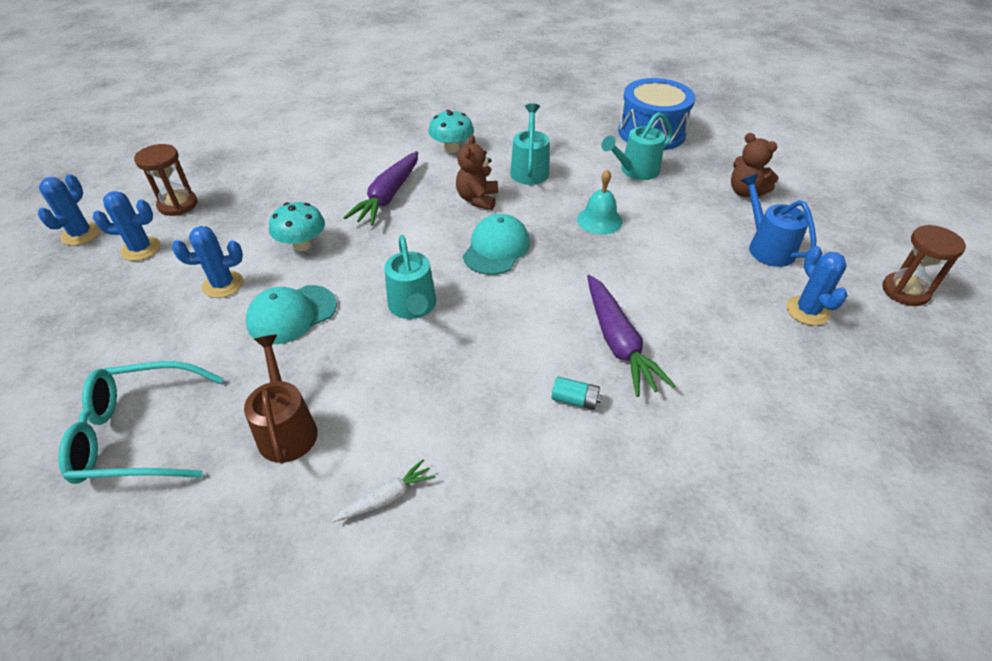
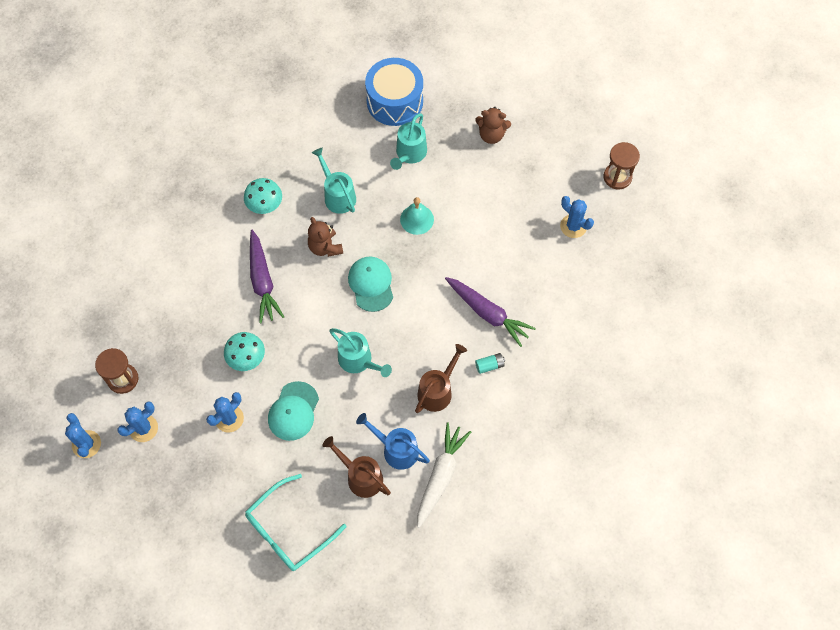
camera: 35 degrees left, 20 degrees up
(387, 497) = (440, 476): white carrot -> white carrot, size x1.88
(478, 389) = (437, 391): none -> brown watering can
(767, 247) = (529, 184): blue watering can -> blue watering can (396, 449)

